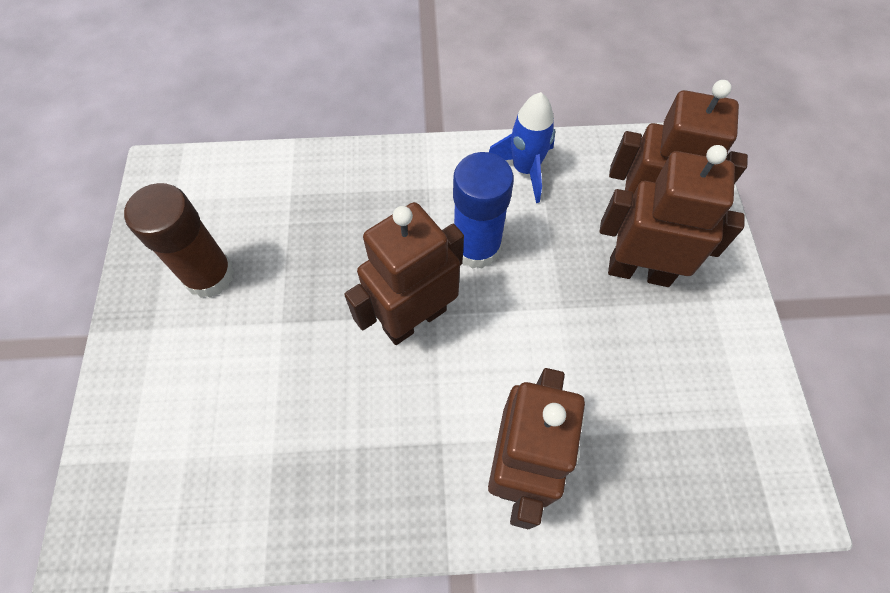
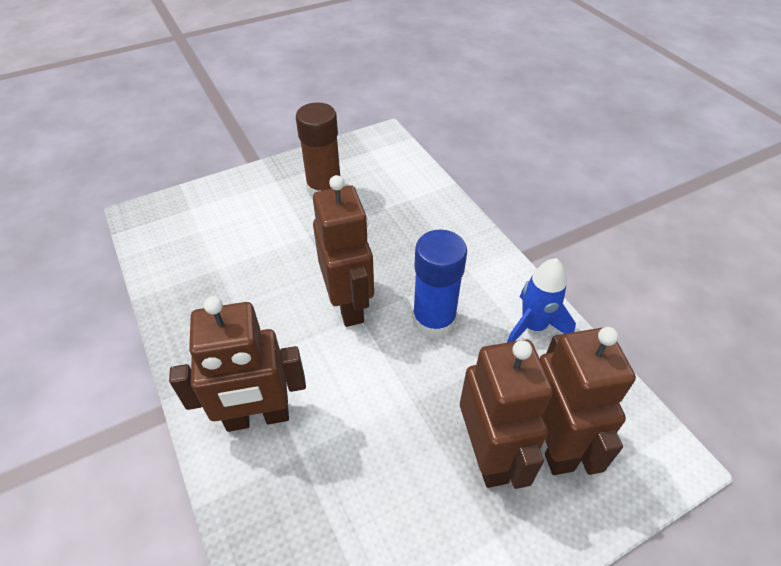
camera: 65 degrees right, 15 degrees down
(414, 319) = (349, 304): brown robot -> brown robot turned 45 degrees clockwise

